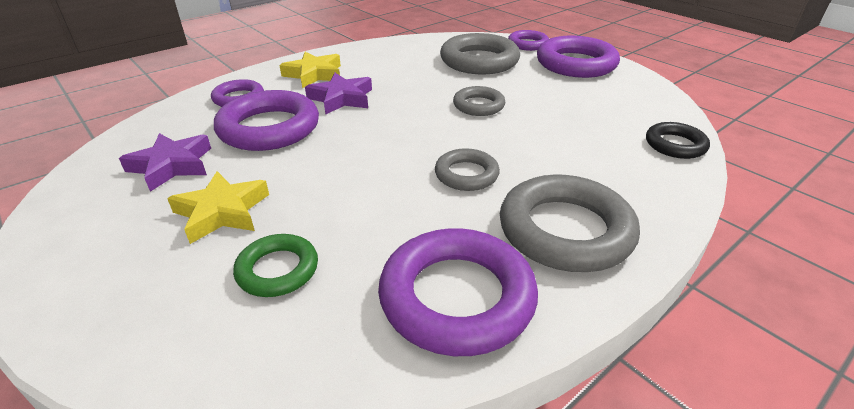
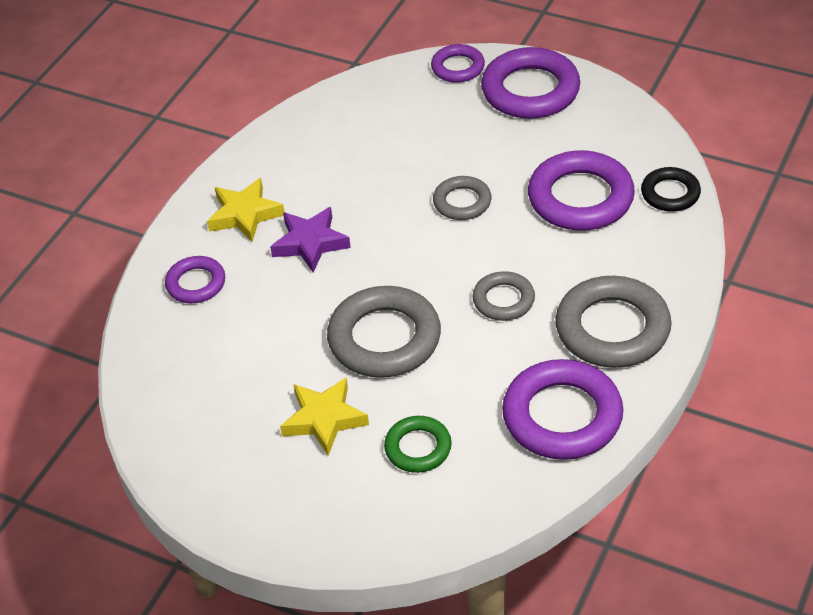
camera: 20 degrees left, 10 degrees up
(172, 165) = (225, 393): purple star -> none
(269, 128) = (272, 313): purple ring -> purple ring (580, 198)
(479, 61) = (419, 122): grey ring -> grey ring (384, 338)

